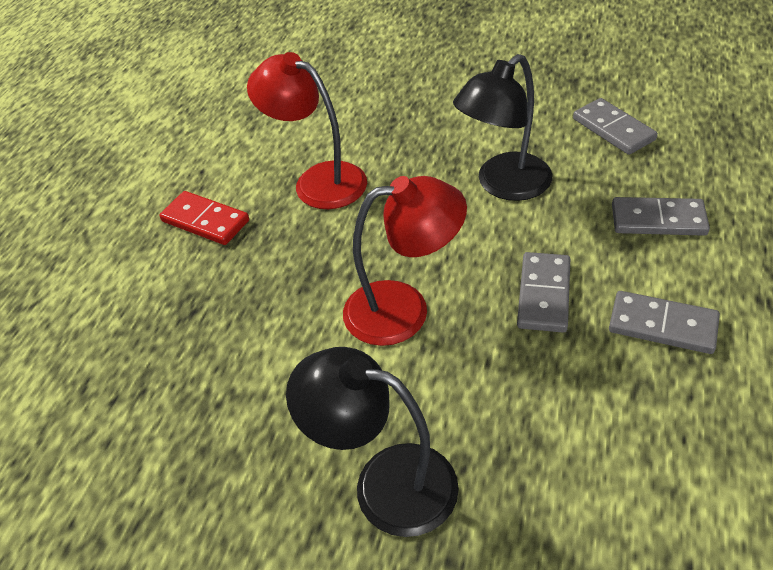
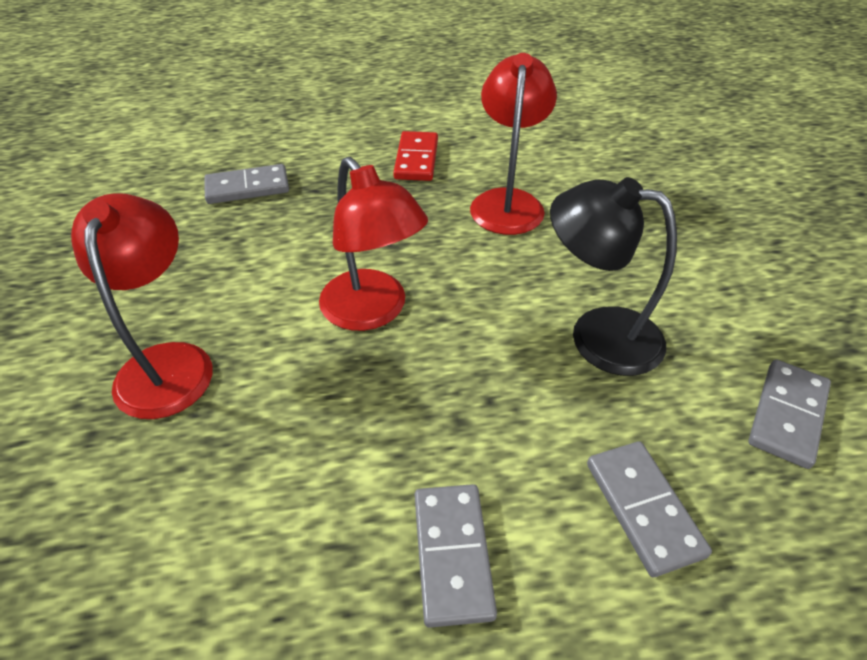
camera: 60 degrees right, 0 degrees up
(385, 483) = (168, 363): black lamp -> red lamp
(543, 294) = (445, 417): grey domino -> grey domino (247, 187)

